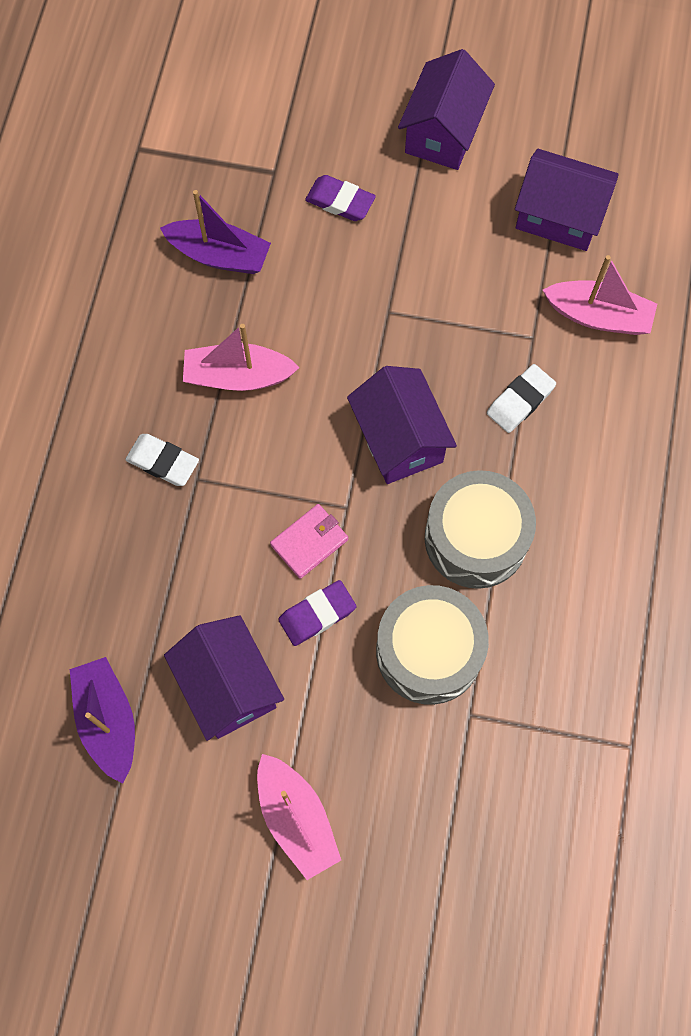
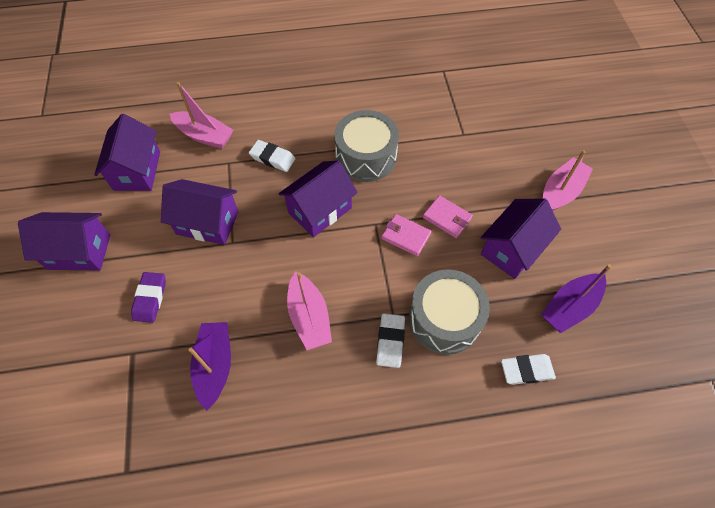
camera: 110 degrees left, 10 degrees down
(52, 614) = (526, 370): none -> white eraser
(317, 614) = (447, 218): purple eraser -> pink wallet
(429, 651) = (440, 160): grey drum -> grey drum (444, 319)
(432, 288) = (207, 223): none -> purple house
(598, 316) = (204, 136): pink boat -> pink boat turned 120 degrees clockwise

